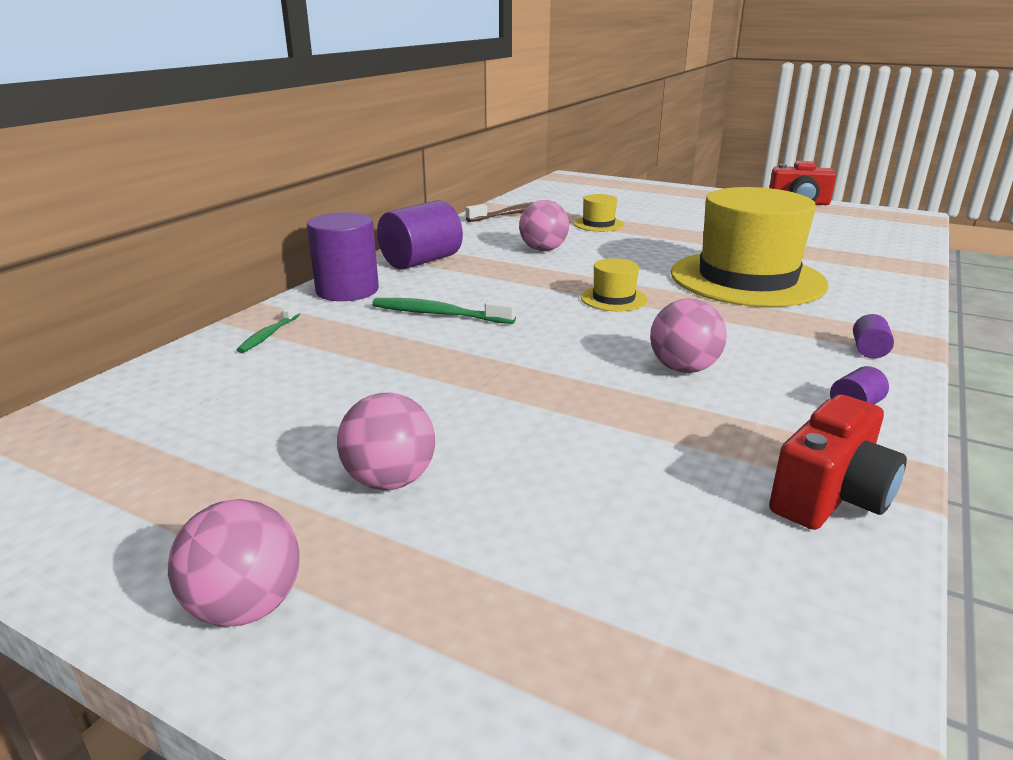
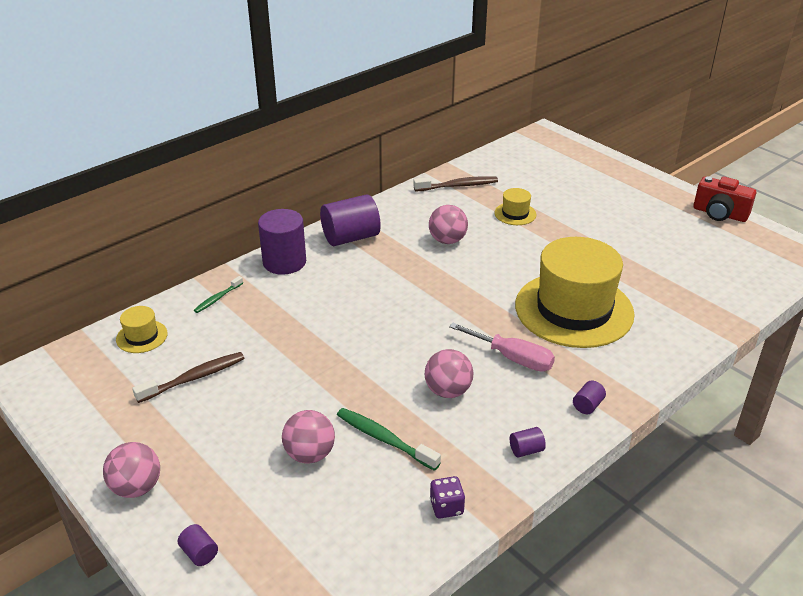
camera: 20 degrees right, 10 degrees up
(280, 423) = (194, 378): none -> brown toothbrush
(390, 480) = (230, 433): pink ball -> pink ball (310, 454)
(439, 314) = (329, 301): green toothbrush -> green toothbrush (384, 439)
(457, 695) = (199, 553): none -> purple cylinder
(613, 299) = (456, 311): yellow hat -> yellow hat (142, 336)
(728, 326) = (512, 358): none -> pink screwdriver
(830, 496) = (446, 507): red camera -> purple dice

